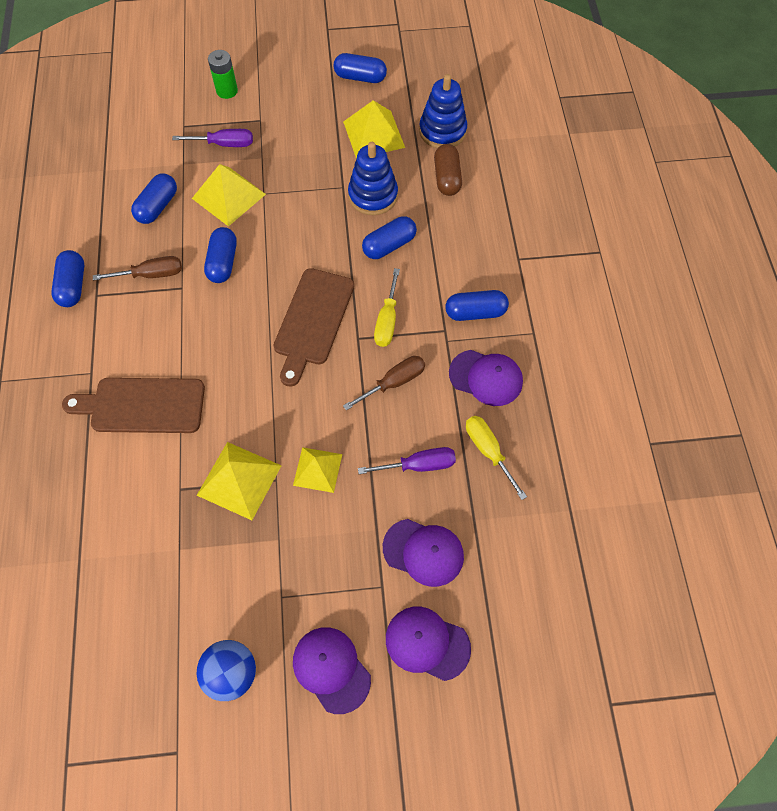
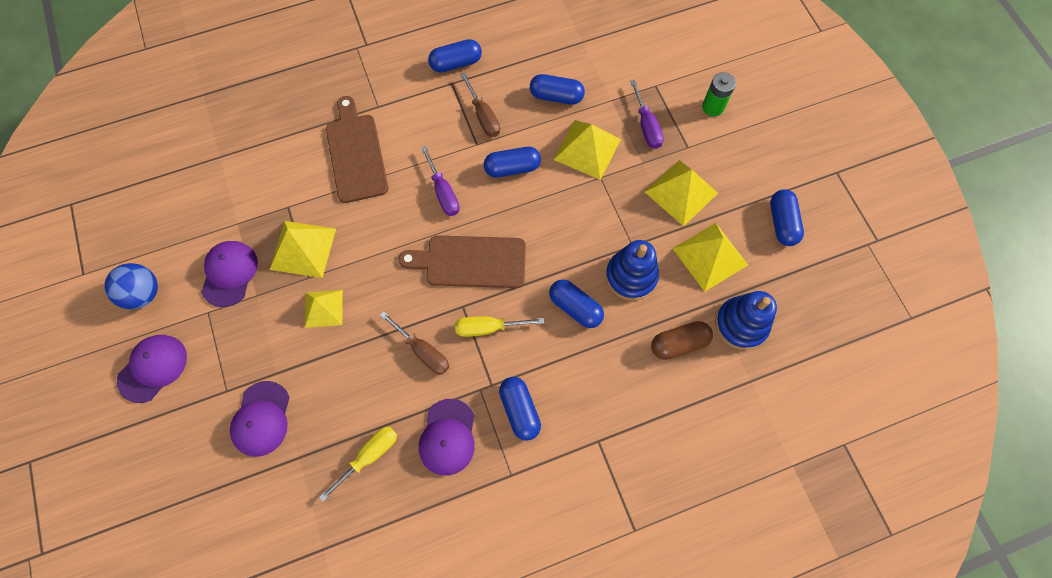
camera: 75 degrees right, 5 degrees up
(304, 137) = (681, 192): none -> yellow pyramid
(419, 465) = (343, 394): purple screwdriver -> purple screwdriver (443, 192)
(427, 643) = (181, 441): purple cap -> purple cap (229, 273)

